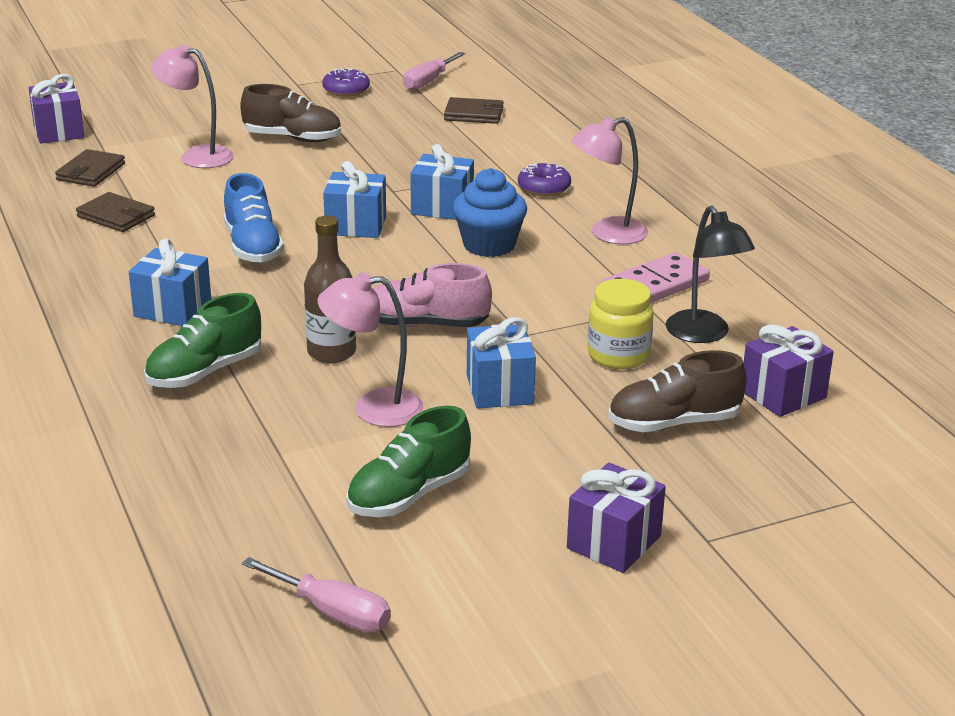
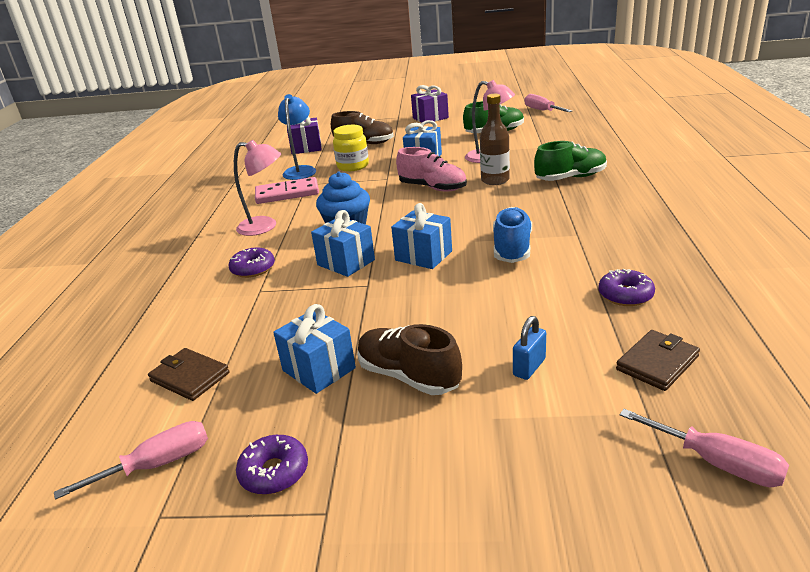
camera: 150 degrees left, 0 degrees up
(59, 131) = (717, 463): purple gift -> pink screwdriver
(116, 216) = (625, 295): brown wallet -> purple donut
(172, 309) = (584, 211): blue gift -> blue gift (319, 369)
(196, 156) = (529, 367): pink lamp -> blue padlock
(703, 334) = (301, 170): black lamp -> blue lamp

